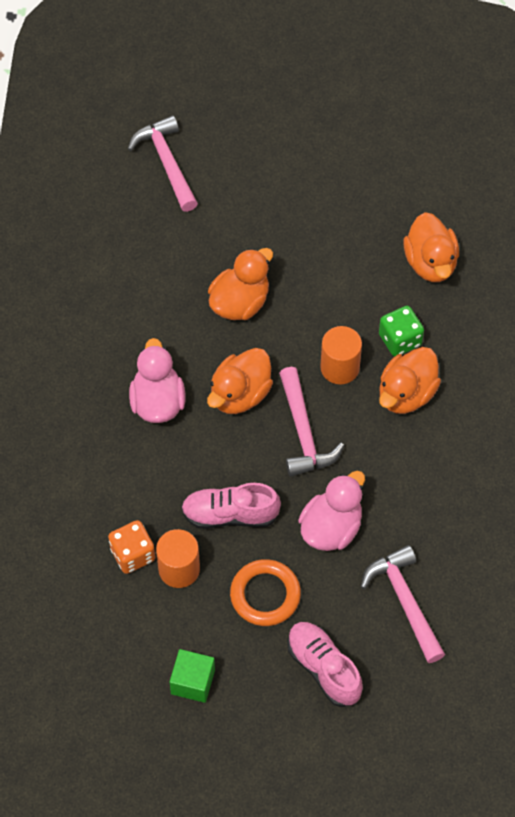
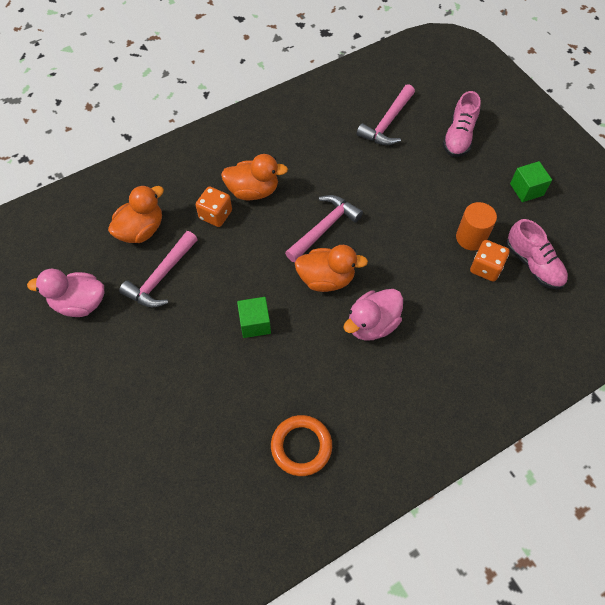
camera: 125 degrees left, 0 degrees up
(167, 163) = (161, 459): pink hammer -> pink hammer (161, 277)
(230, 514) = (412, 233): pink shoe -> pink shoe (533, 264)
(240, 302) = (255, 323): orange duck -> green cube
(265, 595) = (444, 186): orange ring -> orange ring (301, 446)
(331, 528) = (375, 179): pink duck -> pink duck (79, 303)
(340, 367) = (261, 235): orange cylinder -> none
(400, 340) = (215, 215): green dice -> orange dice

